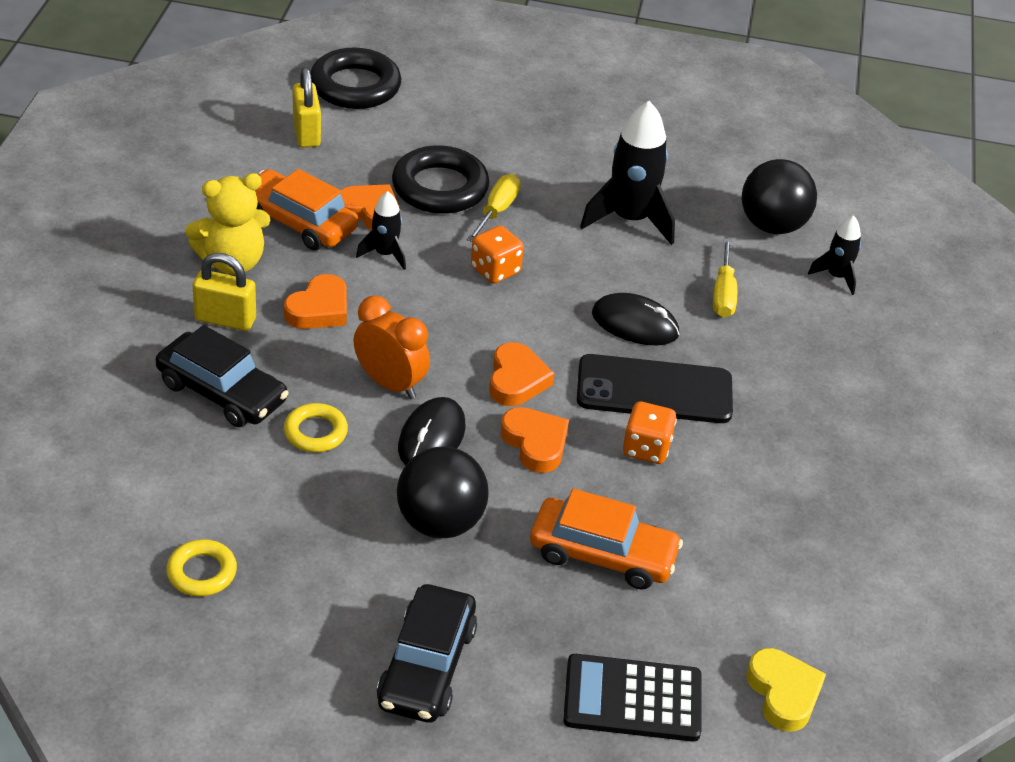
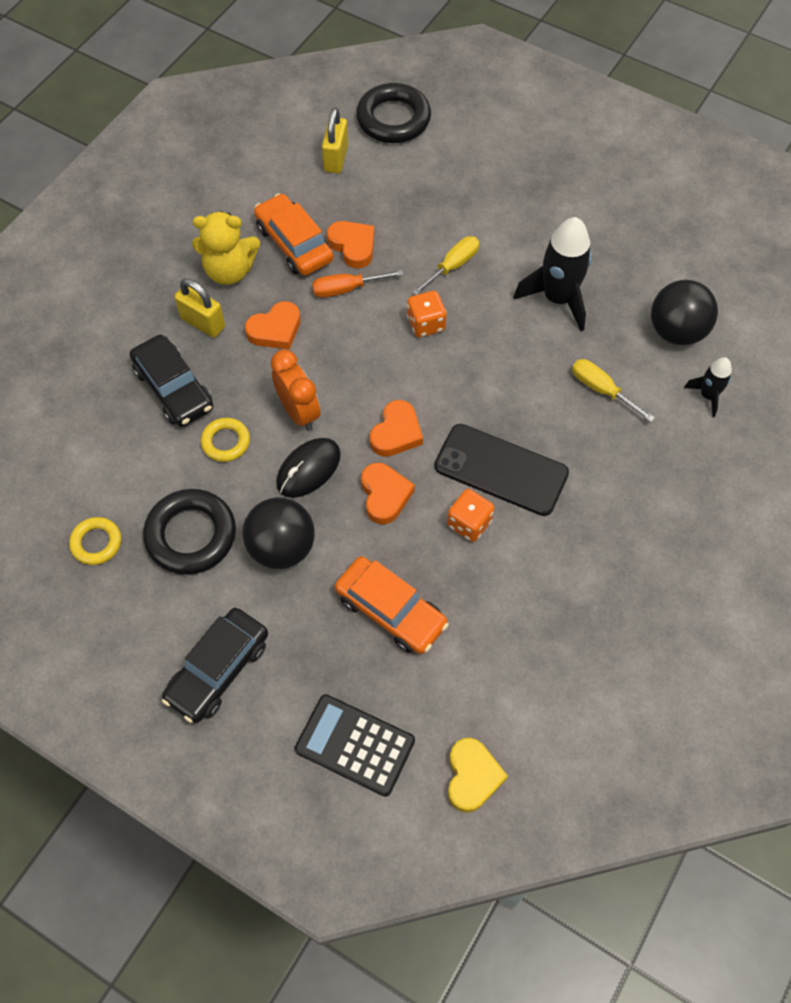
camera: 25 degrees right, 20 degrees up
(385, 254) = (347, 289): black rocket -> orange screwdriver
(440, 188) = (417, 233): black ring -> black ring (191, 535)
(635, 324) = (514, 402): black mouse -> none
(723, 293) = (602, 390): yellow screwdriver -> yellow screwdriver turned 105 degrees clockwise

